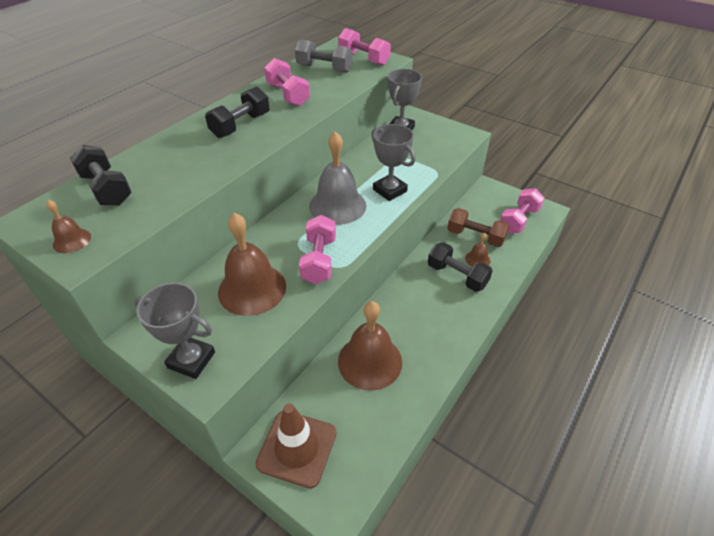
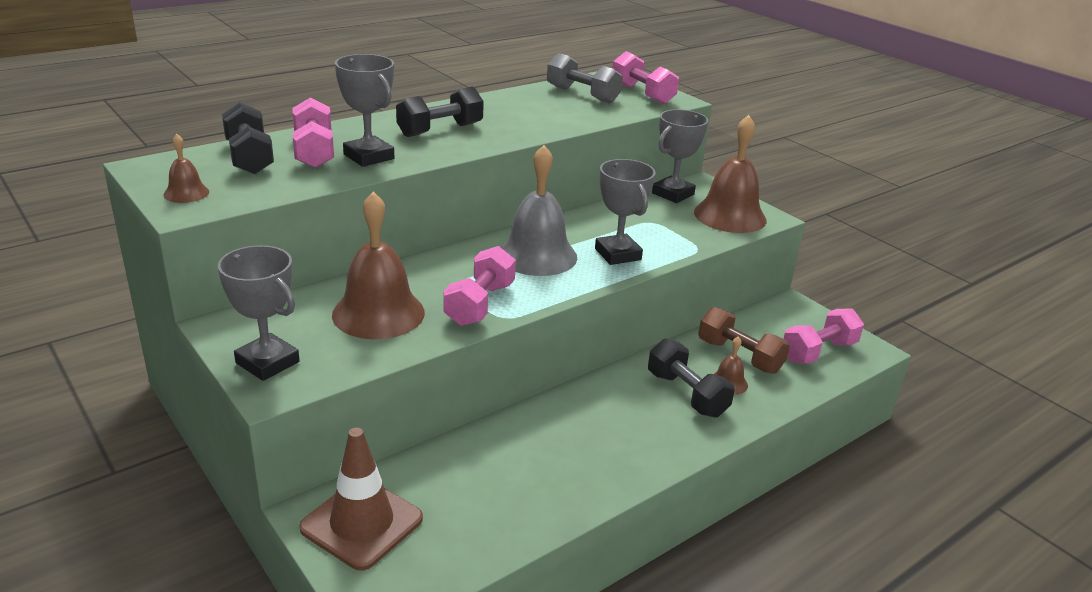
camera: 15 degrees right, 15 degrees down
(200, 165) = (369, 156): none -> grey trophy
(288, 95) = (518, 112): pink dumbbell -> pink dumbbell (314, 152)
(370, 361) = (509, 458): brown bell -> brown bell (730, 216)

